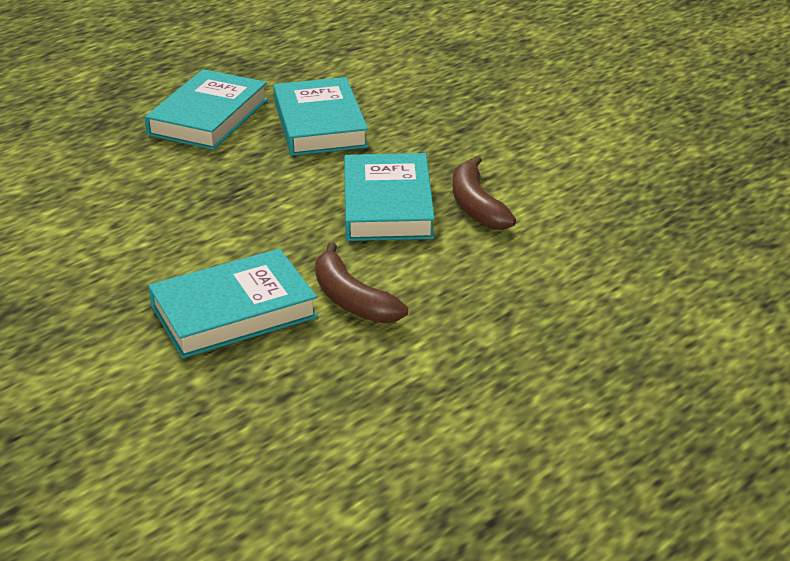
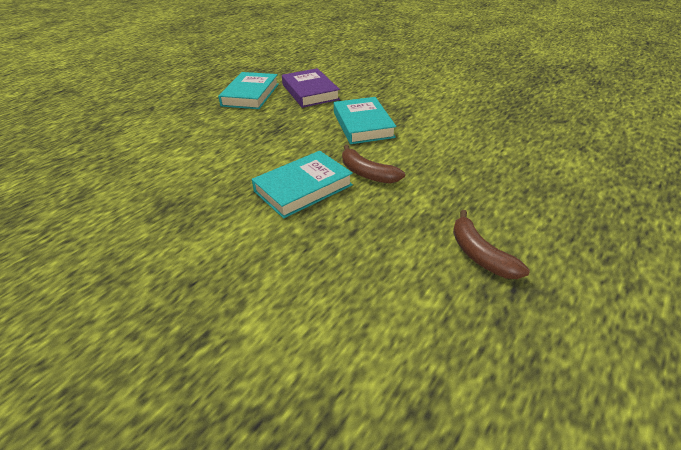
camera: 10 degrees left, 5 degrees up
(319, 124) = (310, 92): turquoise book -> purple book
(476, 206) = (409, 120): brown banana -> brown banana (480, 254)

